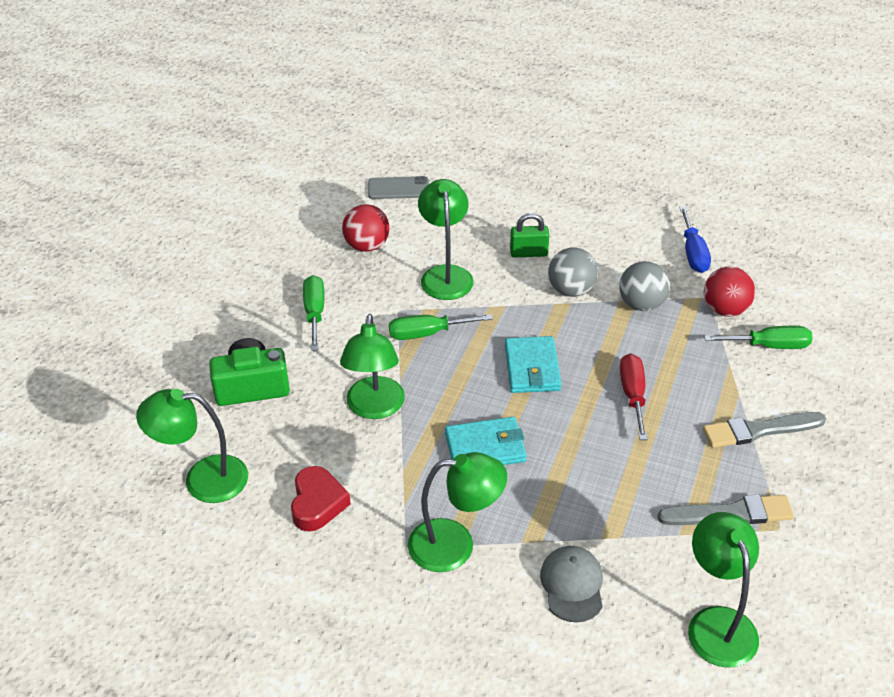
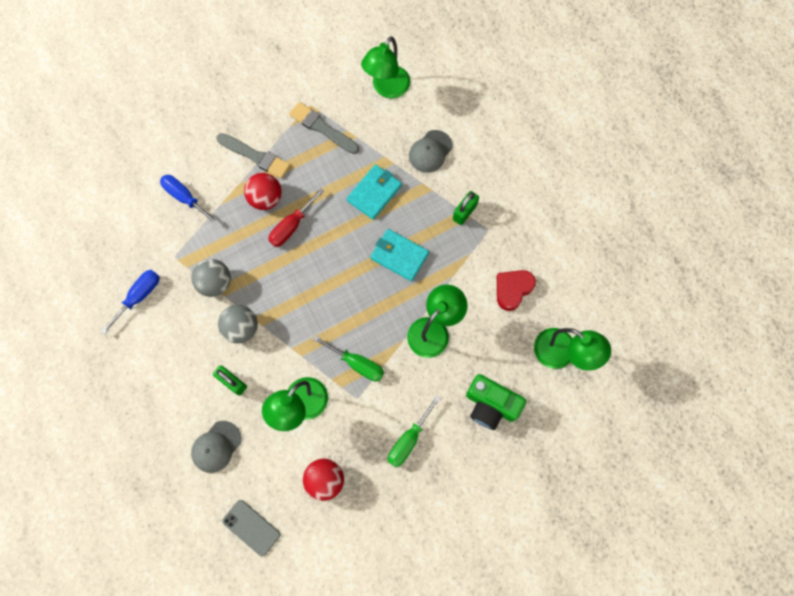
camera: 140 degrees left, 30 degrees up
(455, 545) = (464, 212): green lamp -> green padlock
(488, 211) = (216, 446): none -> grey cap
(532, 368) = (324, 288): turquoise wallet -> turquoise wallet (374, 193)
(725, 309) = (176, 240): red ball -> red ball (266, 198)
(769, 346) = (185, 198): green screwdriver -> blue screwdriver

